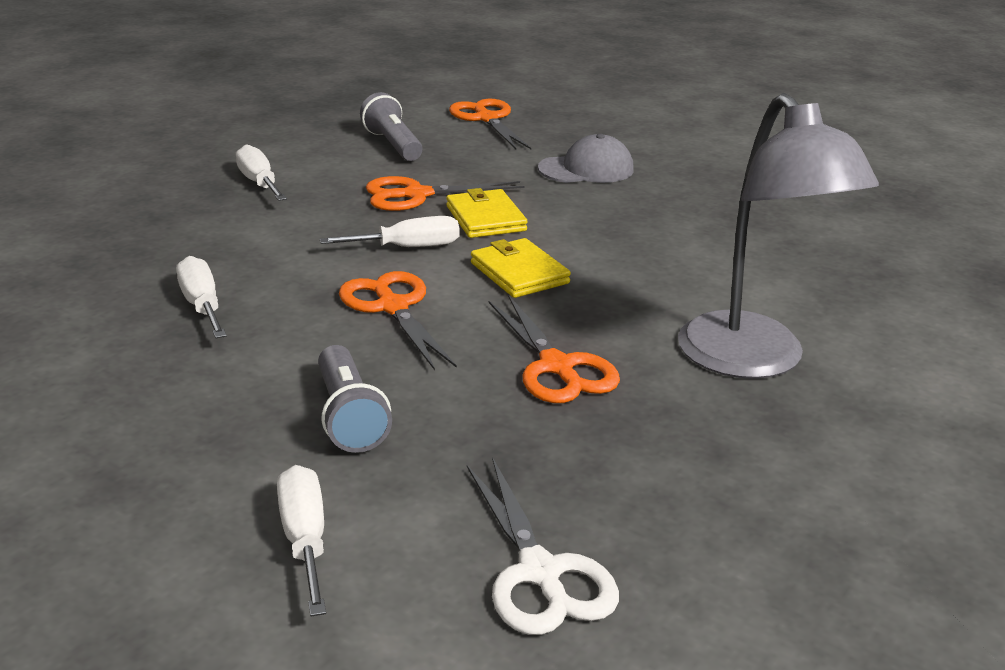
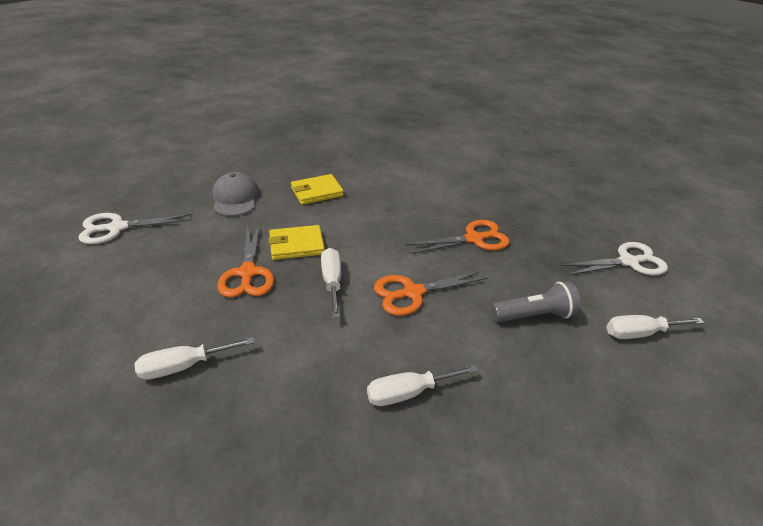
camera: 85 degrees left, 10 degrees up
(393, 145) = (142, 280): grey flashlight -> none
(487, 119) = (117, 228): orange scissors -> white scissors
(519, 273) = (374, 240): yellow wallet -> yellow wallet (317, 192)
(753, 361) = (462, 185): grey lamp -> none

